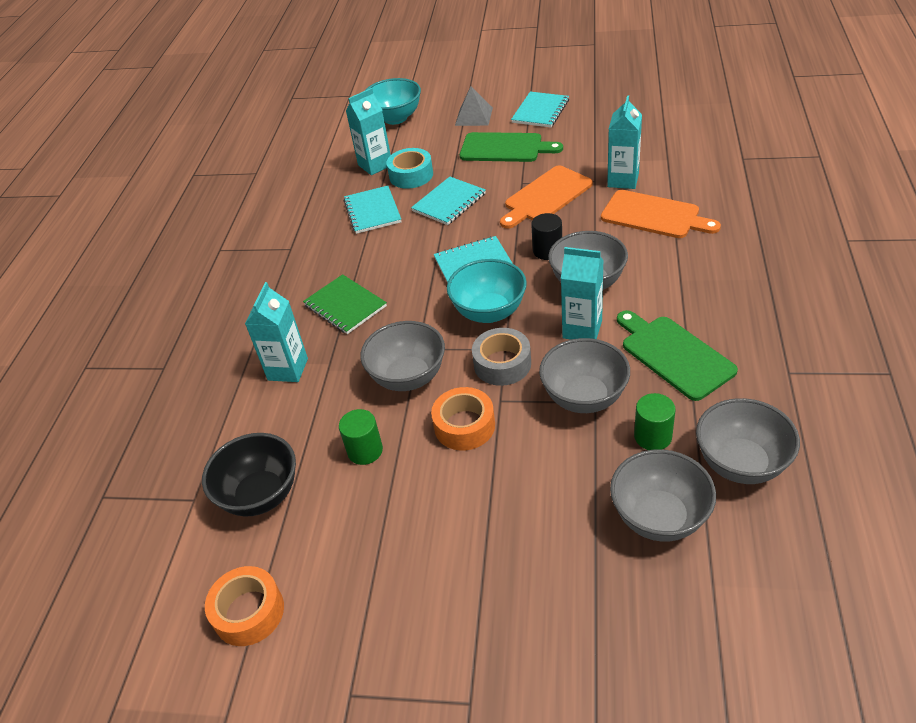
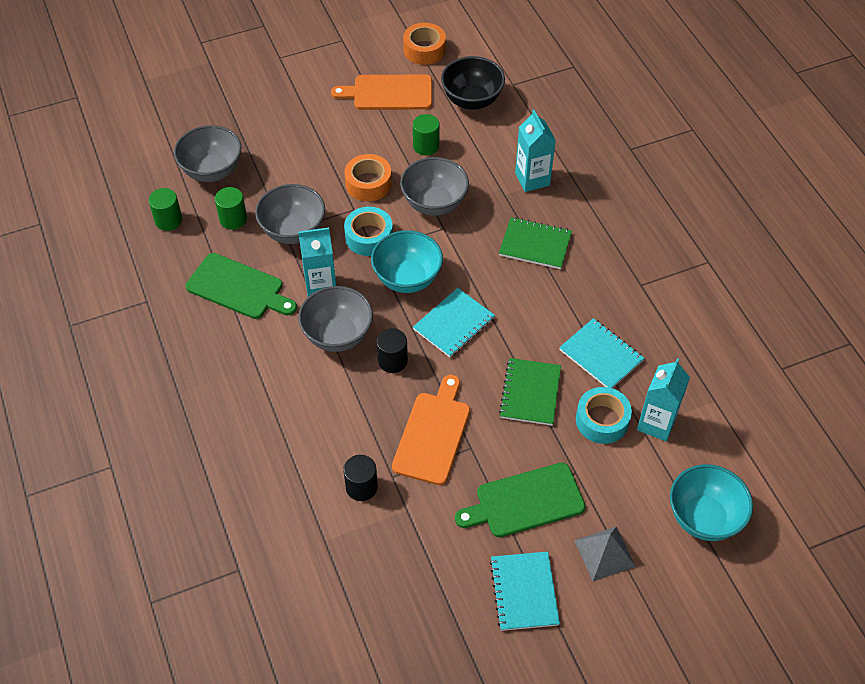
camera: 145 degrees right, 10 degrees up
(449, 202) = (530, 393): turquoise notebook -> green notebook
(502, 364) = (369, 237): grey tape -> turquoise tape
(623, 180) = (361, 487): turquoise carton -> black cylinder
(654, 216) = (307, 441): orange cutting board -> orange cutting board (388, 93)
(741, 463) = (168, 220): grey bowl -> green cylinder

